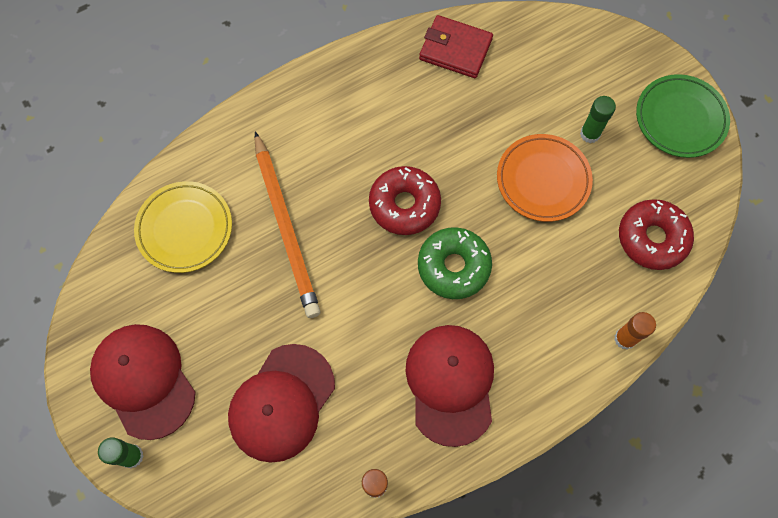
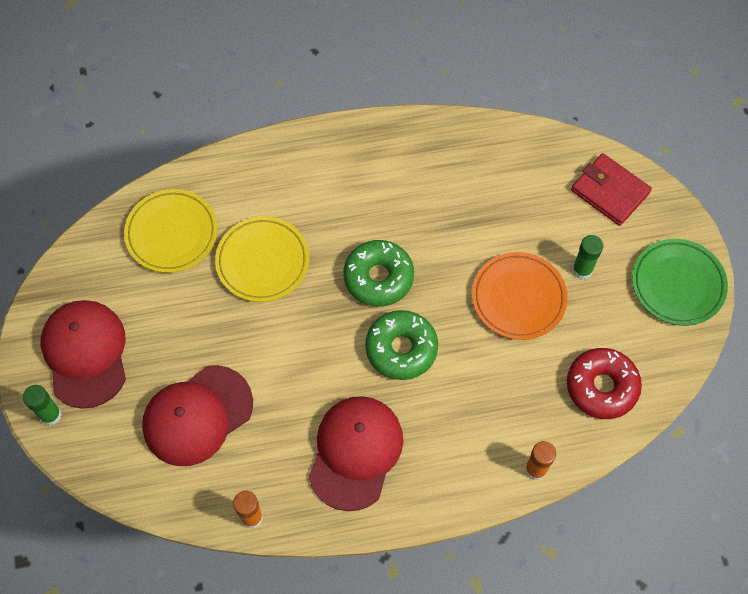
camera: 20 degrees right, 5 degrees down
(286, 227) = (262, 261): orange pencil -> yellow plate
(404, 205) = (378, 277): red donut -> green donut
(455, 49) = (485, 150): red wallet -> red wallet (610, 191)

